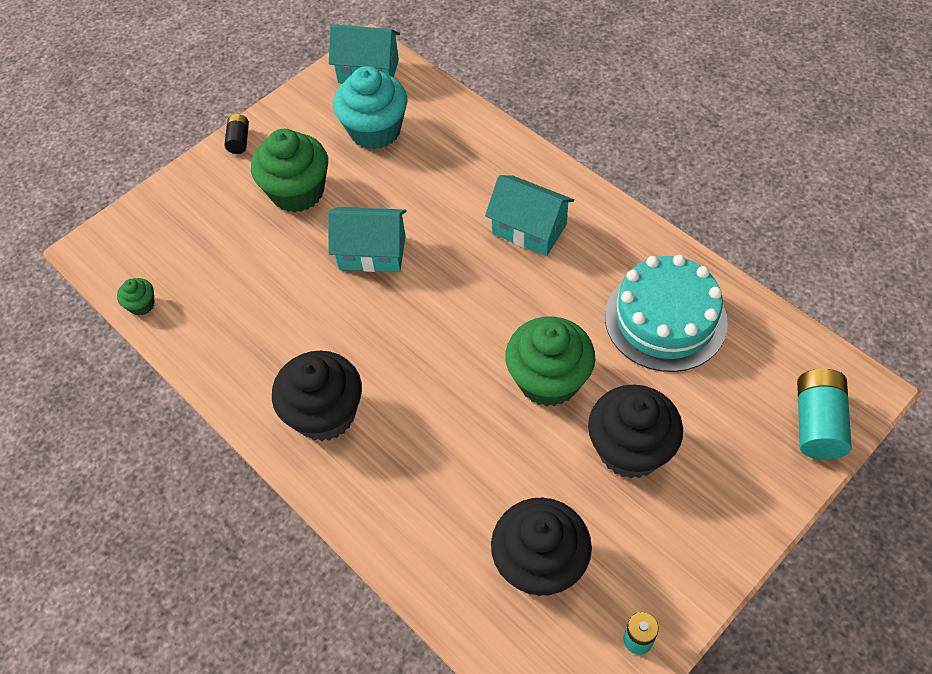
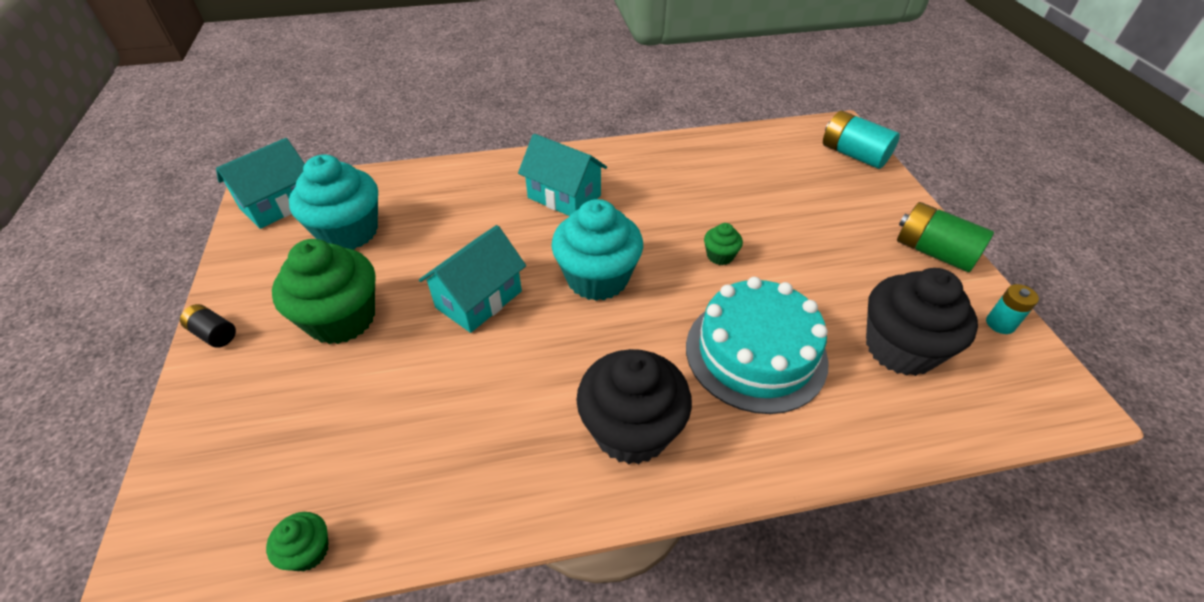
camera: 60 degrees left, 10 degrees down
(451, 310) = (597, 278): none -> turquoise cupcake
(529, 229) = (564, 197): turquoise house -> turquoise house turned 60 degrees clockwise
(548, 380) = (720, 256): green cupcake -> green cupcake, size x0.45
(630, 449) = (818, 244): black cupcake -> none
(665, 319) = (715, 174): turquoise cake -> turquoise cake (755, 353)
(703, 553) = (933, 252): none -> green battery

